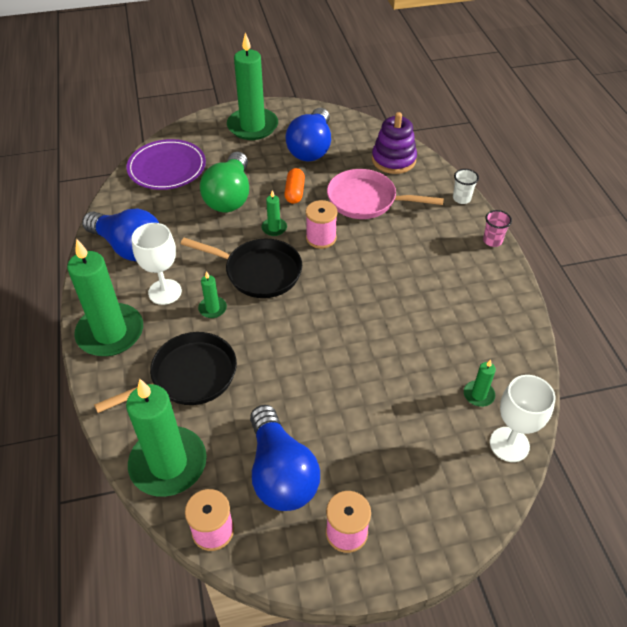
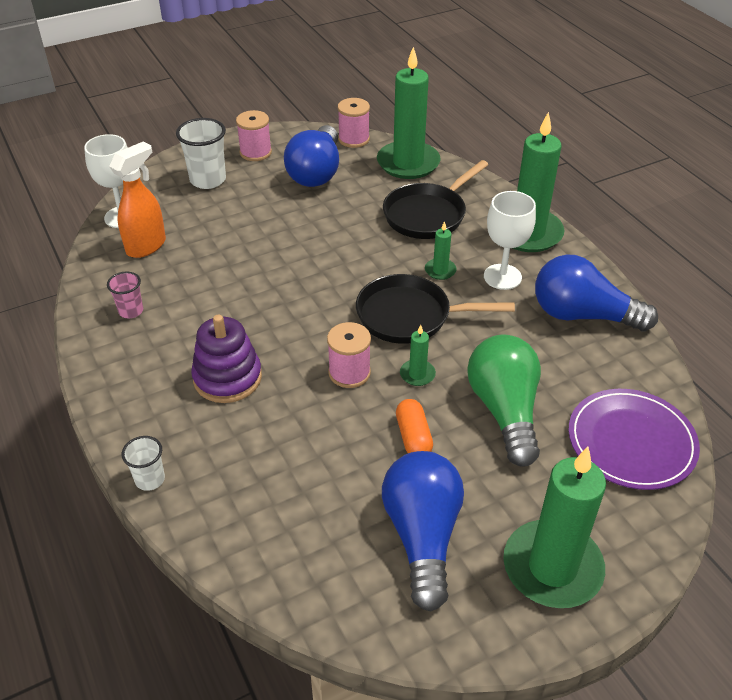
camera: 165 degrees right, 5 degrees down
(280, 472) = (316, 172): blue light bulb -> blue light bulb turned 135 degrees counterclockwise
(366, 200) = (301, 445): pink pan -> none
(393, 160) = (269, 540): purple stacking toy -> purple stacking toy (227, 378)
(412, 488) = (208, 180): none -> white cup
(478, 395) = (146, 246): green candle -> orange spray bottle
(492, 241) = (109, 414): pink cup -> pink cup (131, 311)

